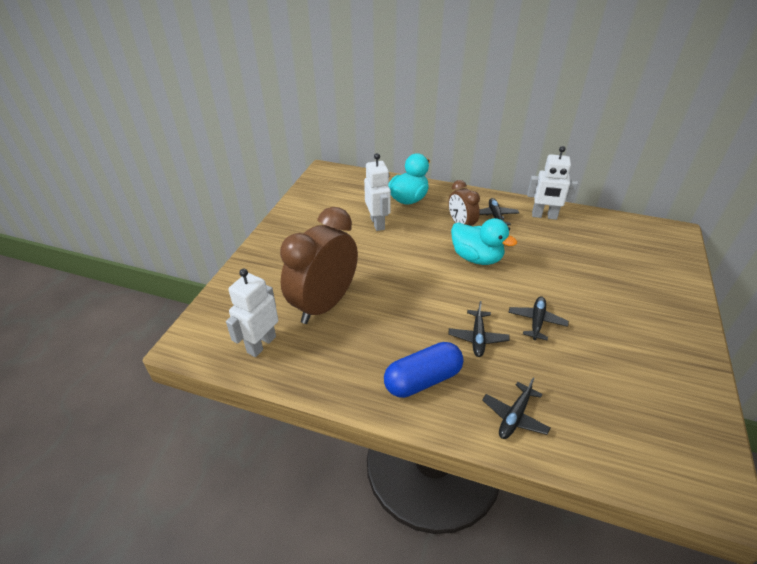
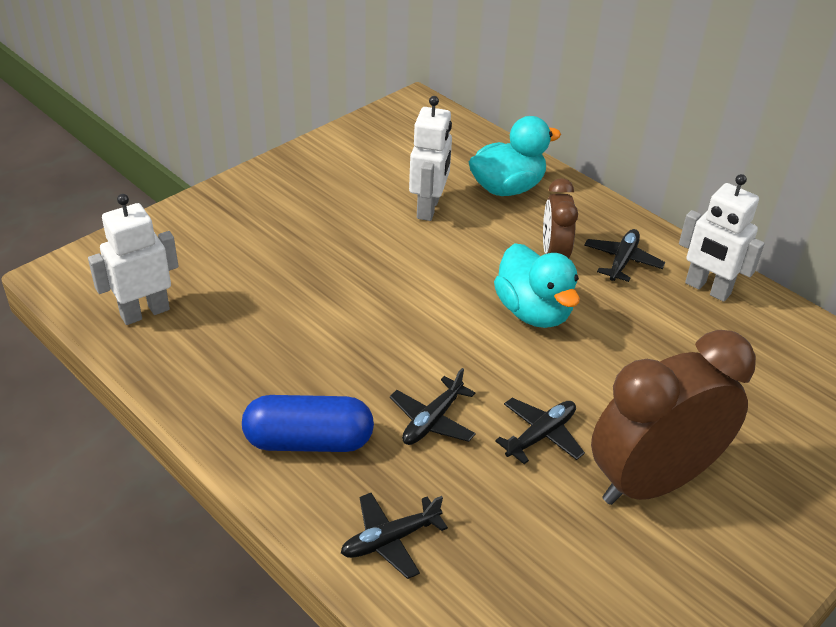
camera: 25 degrees right, 0 degrees up
(324, 304) = (261, 293): brown clock -> brown clock (652, 481)

